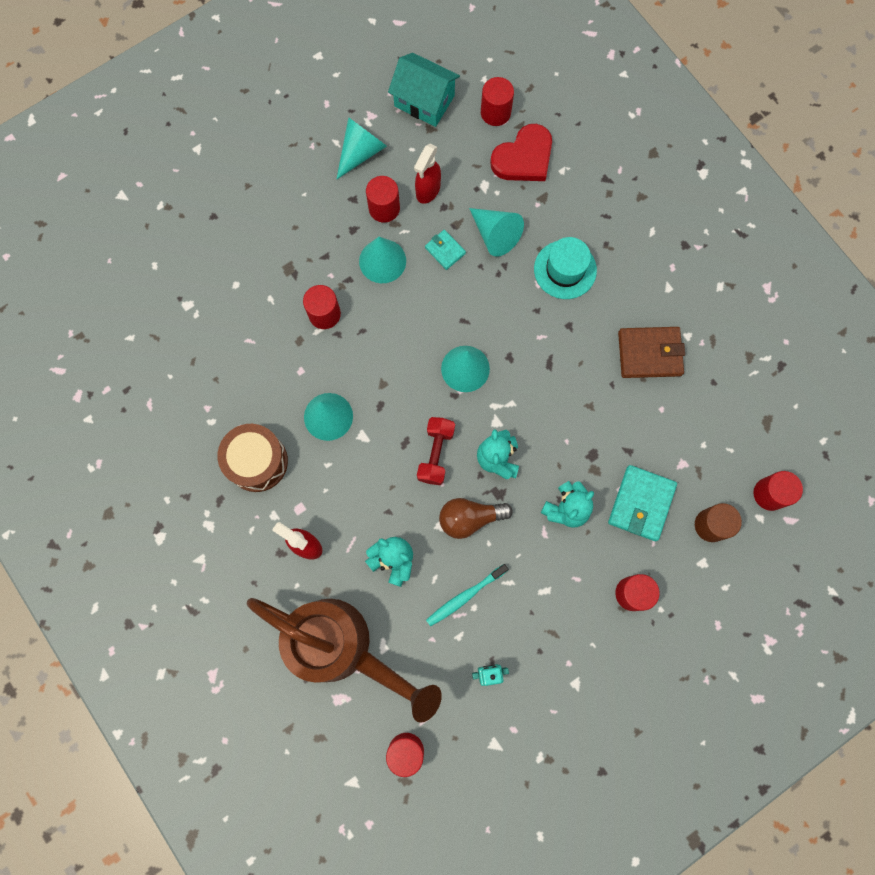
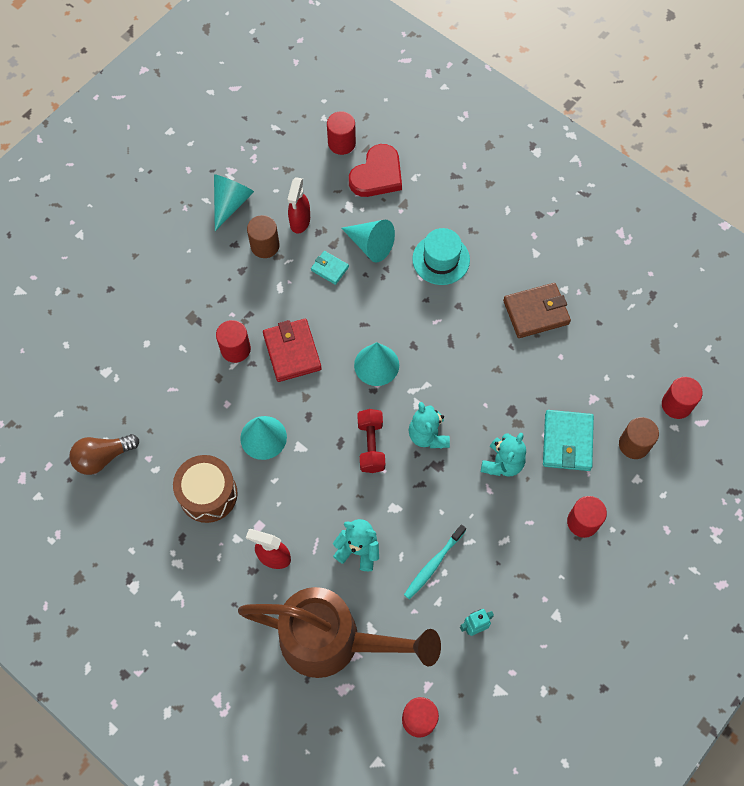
camera: 15 degrees left, 10 degrees down
(381, 332) = (292, 352): none -> red wallet
(382, 261) = (276, 291): turquoise cone -> none
(384, 208) = (265, 246): red cylinder -> brown cylinder
(424, 101) = (275, 148): turquoise house -> none
(469, 518) = (418, 494): brown light bulb -> brown light bulb (103, 457)

